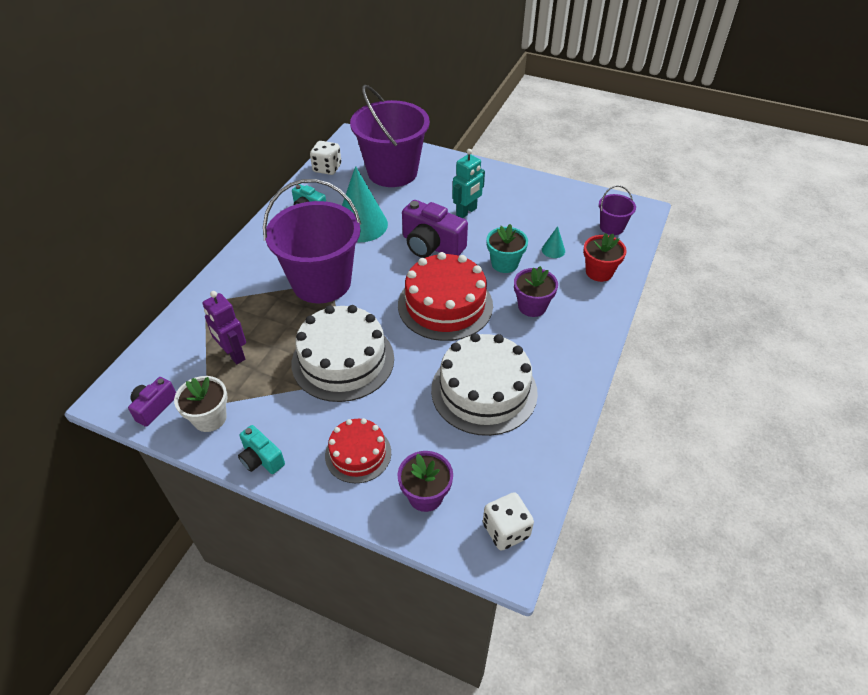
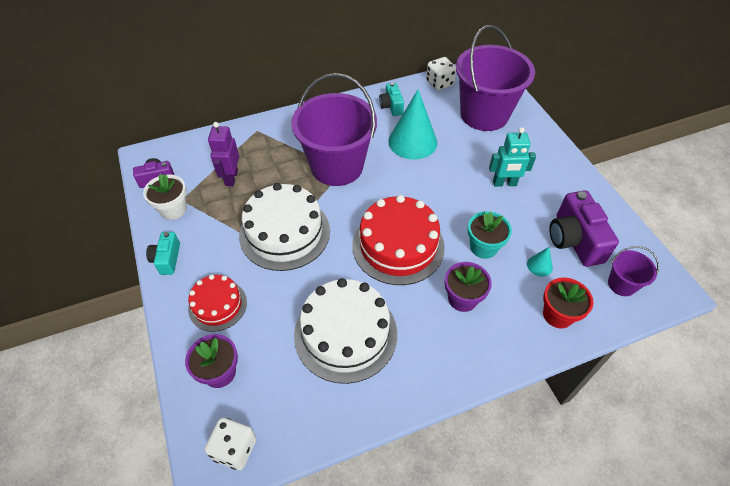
camera: 45 degrees right, 5 degrees up
(431, 246) = (444, 192): purple camera -> purple camera (574, 240)

